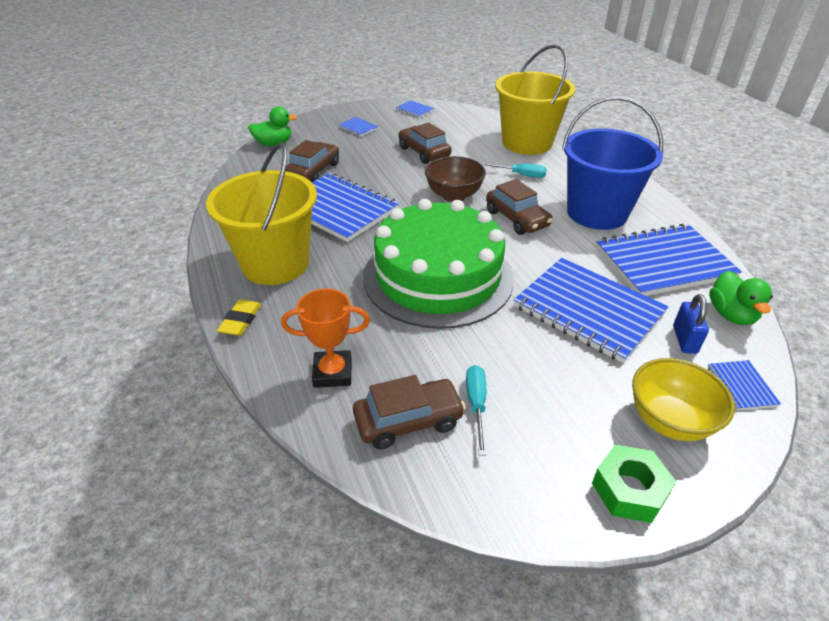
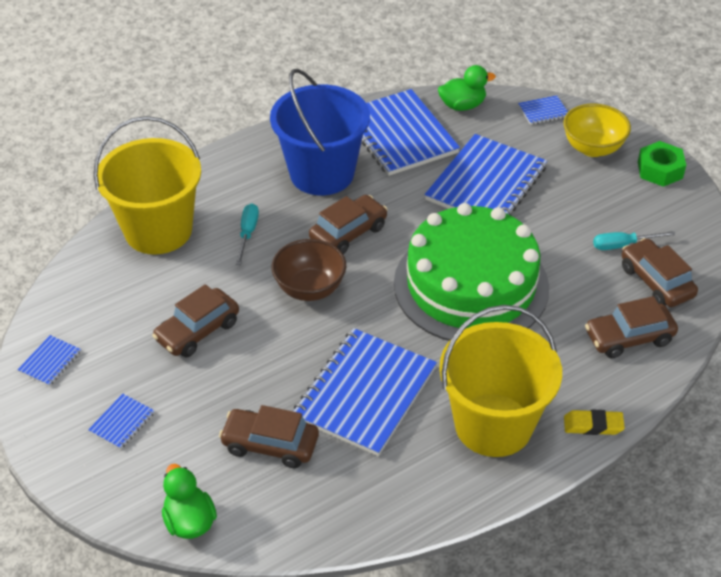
camera: 100 degrees left, 5 degrees up
(332, 373) = (629, 337): orange trophy -> brown car
(684, 339) = (503, 133): blue padlock -> none

